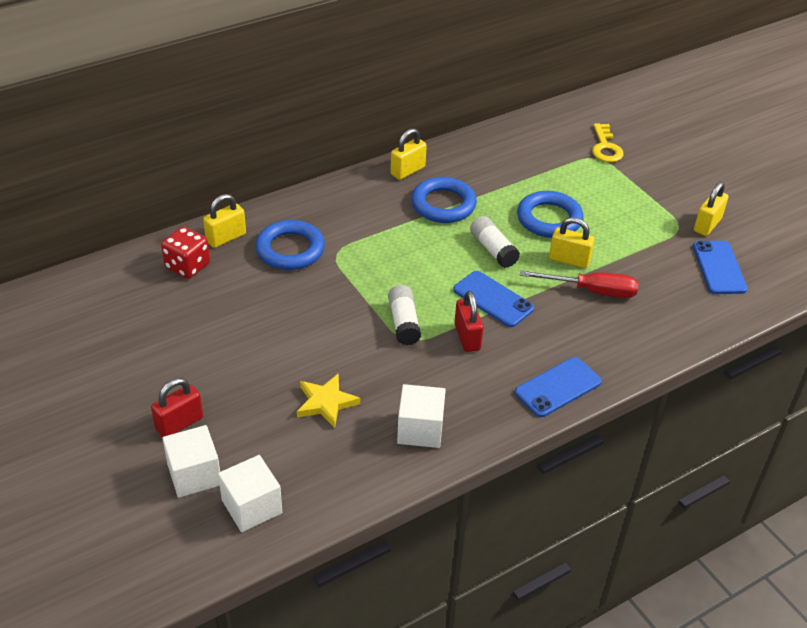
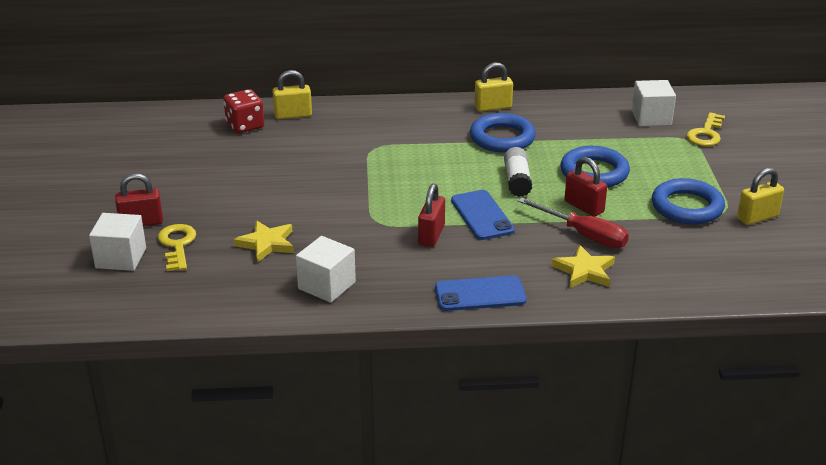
camera: 30 degrees right, 10 degrees down
(239, 437) = (177, 245): none -> yellow key
(252, 507) = (143, 292): white cube -> white cube (651, 117)
(290, 250) = (337, 136): blue ring -> blue ring (687, 207)
(403, 323) = (385, 210): white glue stick -> none
(569, 260) = (584, 207): yellow padlock -> red padlock
(620, 330) = (584, 271): none -> yellow star
(719, 268) = (737, 253): blue phone -> none

